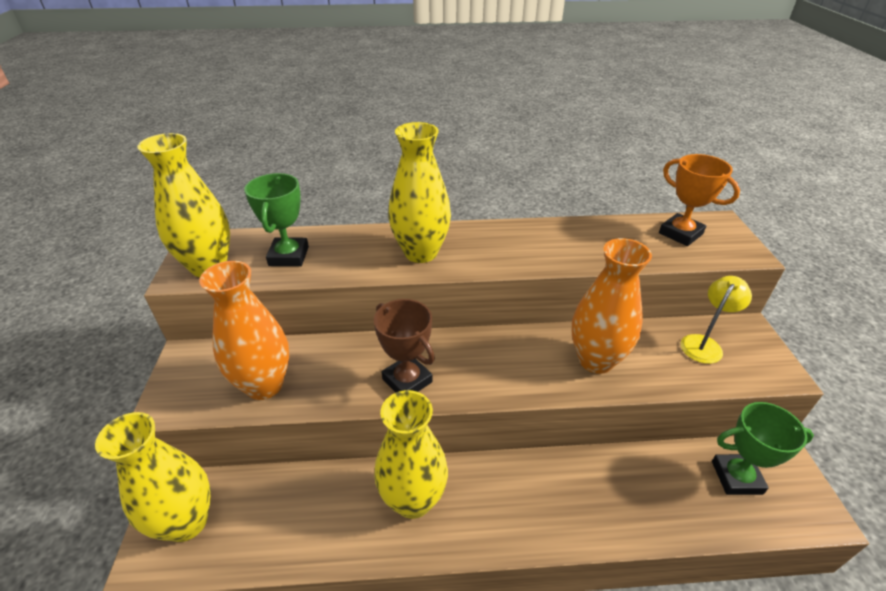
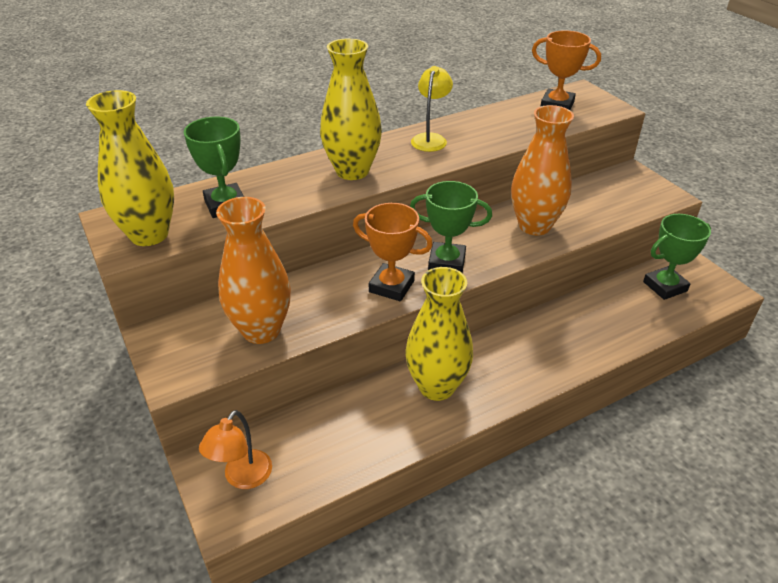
camera: 25 degrees left, 0 degrees up
(187, 522) = (242, 478): yellow vase -> orange lamp
(407, 380) = (391, 286): brown trophy -> orange trophy
(477, 372) = (447, 262): none -> green trophy
(704, 344) = (606, 191): yellow lamp -> yellow lamp (430, 139)

